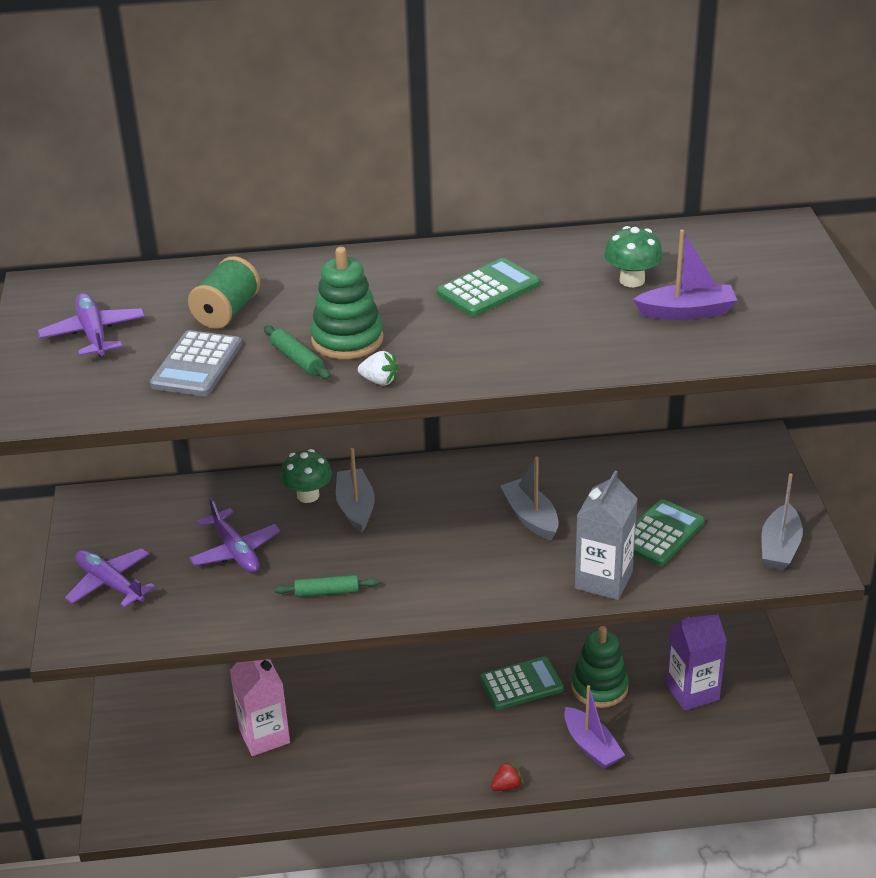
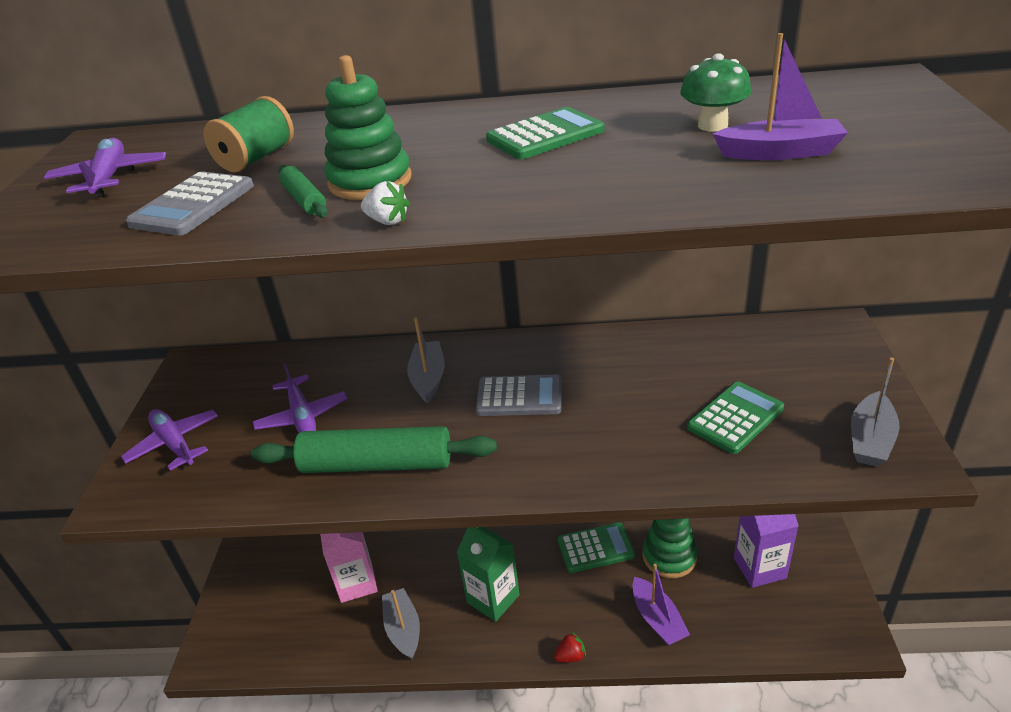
camera: 10 degrees right, 0 degrees up
(308, 495) = (387, 365): green mushroom -> none
(327, 592) = (376, 464): green rolling pin -> green rolling pin, size x2.26
(418, 740) = (493, 599): none -> green carton
(453, 522) = (519, 397): none -> grey calculator
(530, 517) = (598, 395): grey boat -> grey boat (403, 629)
(603, 580) = (669, 467): grey carton -> none

